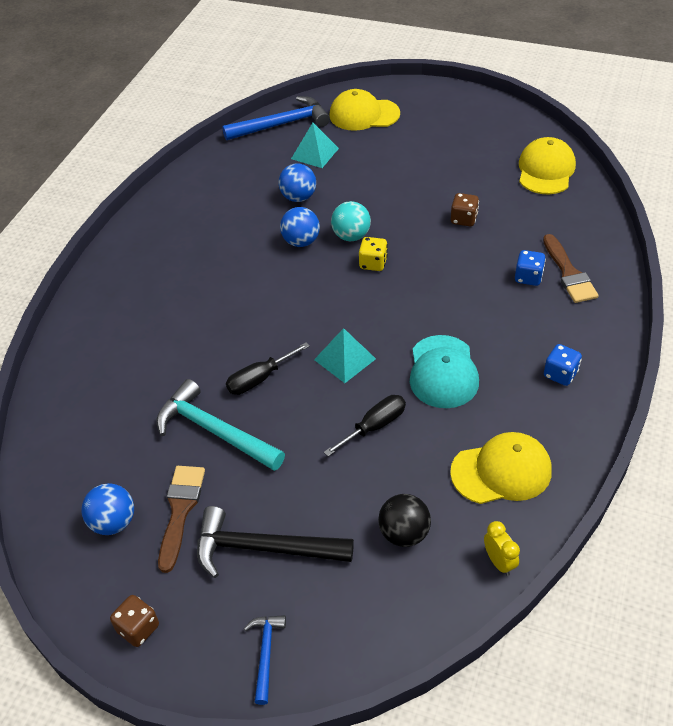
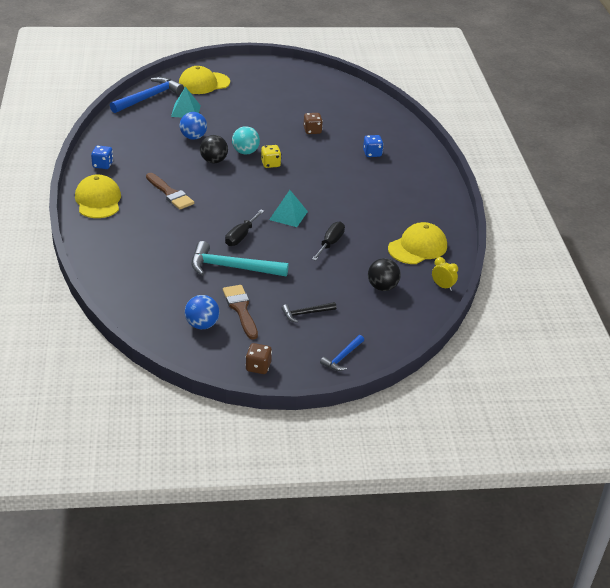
camera: 30 degrees left, 10 degrees down
(263, 548) = (306, 313): black hammer -> black hammer, size x0.53
(266, 654) = (342, 357): blue hammer -> blue hammer turned 120 degrees counterclockwise
(301, 242) = (214, 161): blue ball -> black ball
(443, 372) = (353, 209): turquoise cap -> none
(546, 170) = (346, 96): yellow cap -> yellow cap (98, 200)
(560, 374) = (421, 196): blue dice -> blue dice (102, 165)
(569, 273) = (394, 147): brown brush -> brown brush (170, 193)

